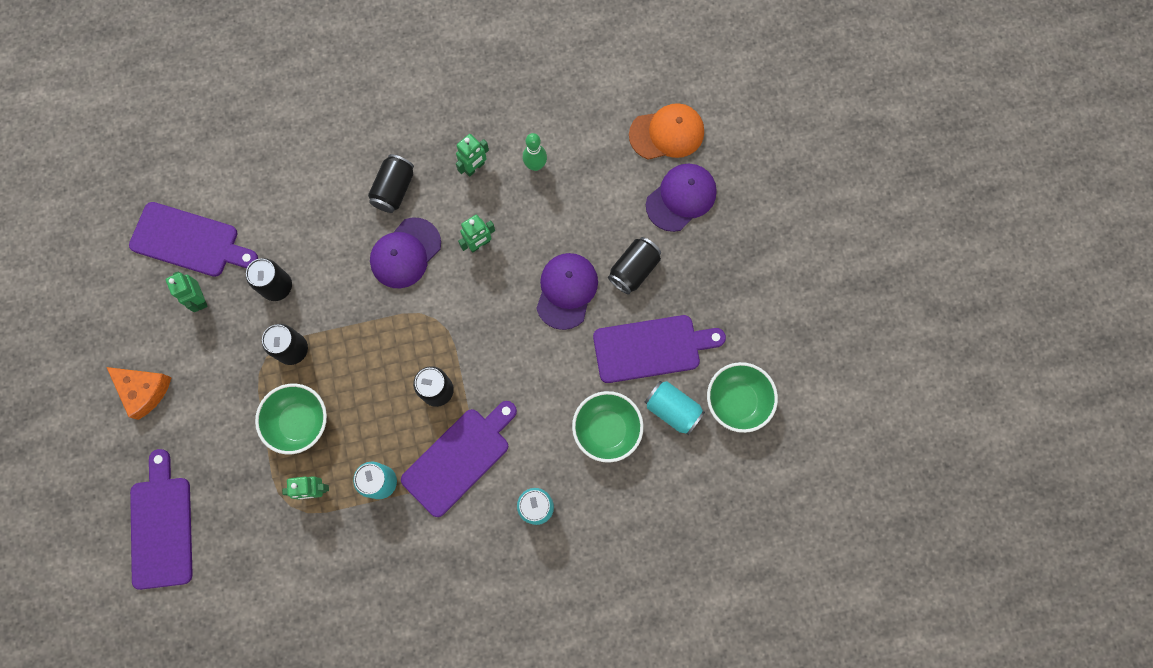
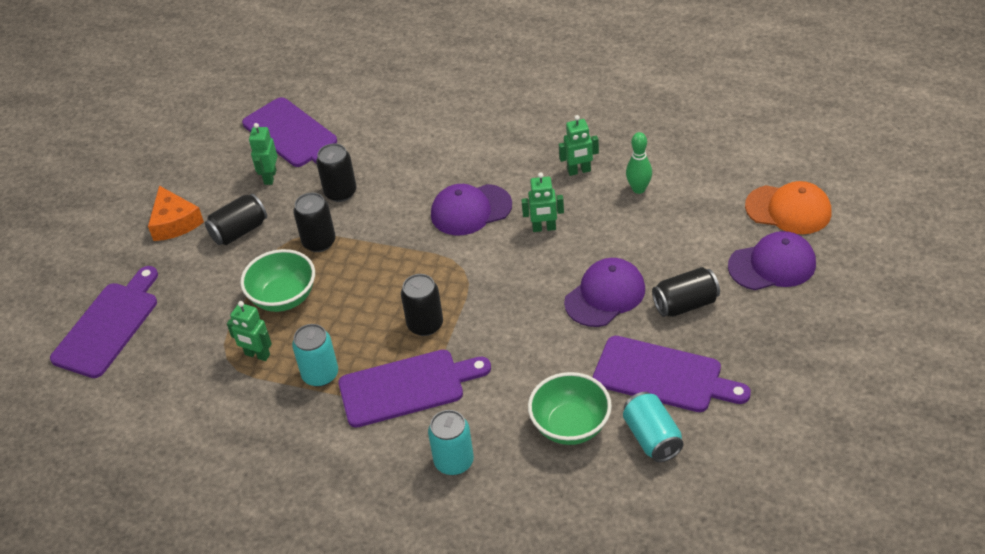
camera: 35 degrees right, 30 degrees down
(394, 189) = (493, 161): black can -> black can (239, 231)
(737, 401) = (729, 460): green bowl -> none

